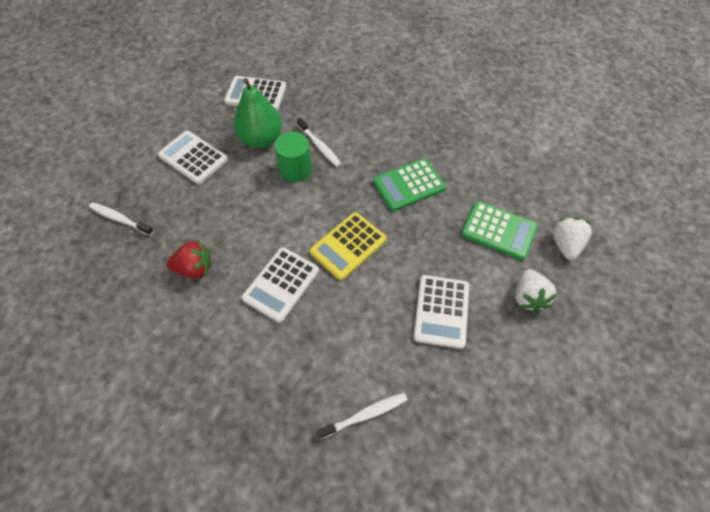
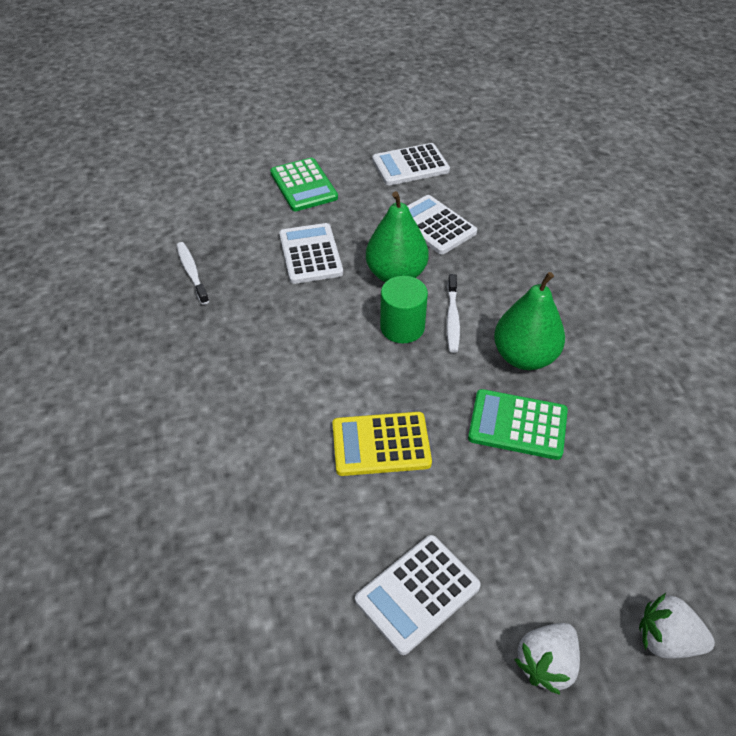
camera: 40 degrees right, 10 degrees down
(194, 268) = (210, 362): red strawberry -> none
(281, 284) = (274, 435): white calculator -> white calculator (410, 165)
(365, 415) = (226, 634): white toothbrush -> none
(378, 144) = (524, 357): none -> green pear
(498, 230) = (585, 555): green calculator -> green calculator (303, 185)
(565, 244) = (666, 639): white strawberry -> white strawberry turned 120 degrees counterclockwise

